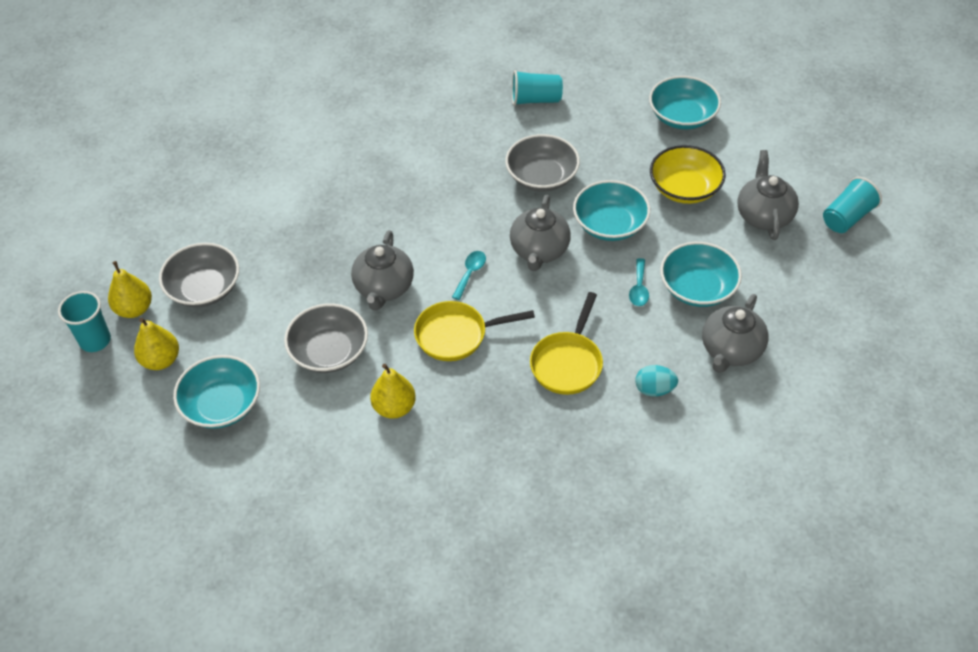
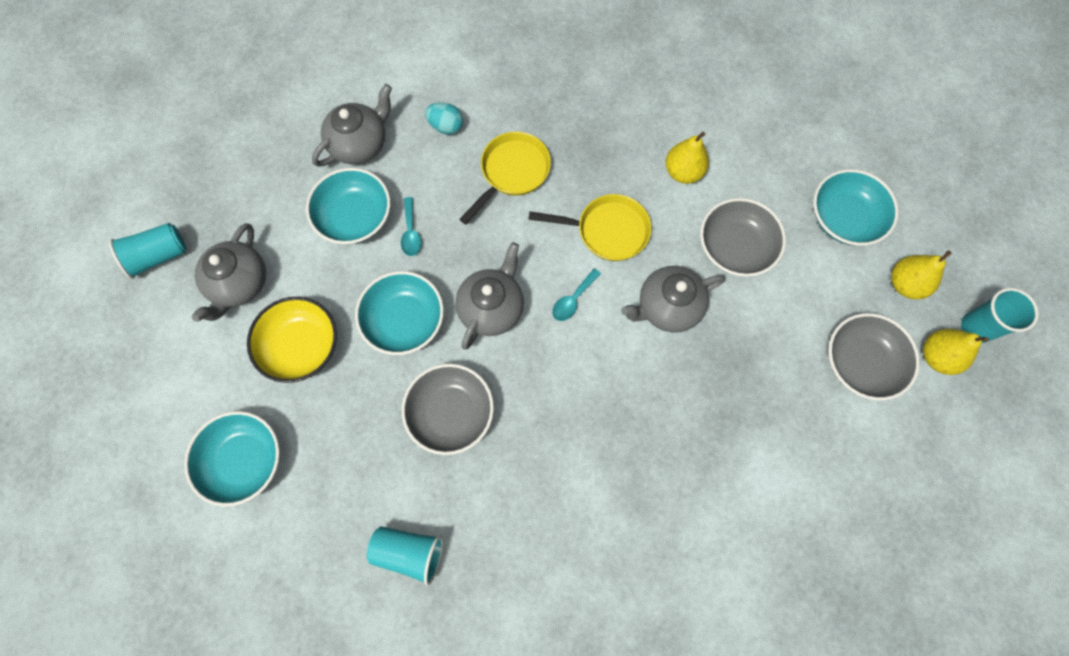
camera: 165 degrees left, 20 degrees up
(384, 288) = (667, 307): grey teapot -> grey teapot turned 135 degrees counterclockwise
(639, 288) = (411, 232): turquoise spoon -> turquoise spoon turned 150 degrees clockwise

